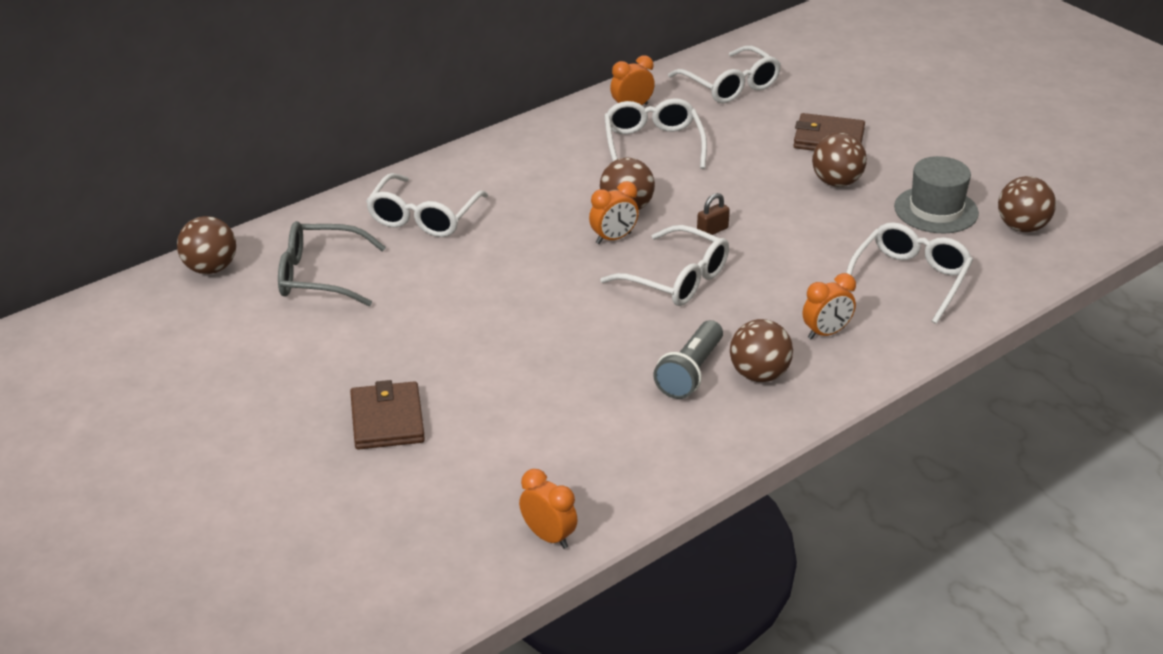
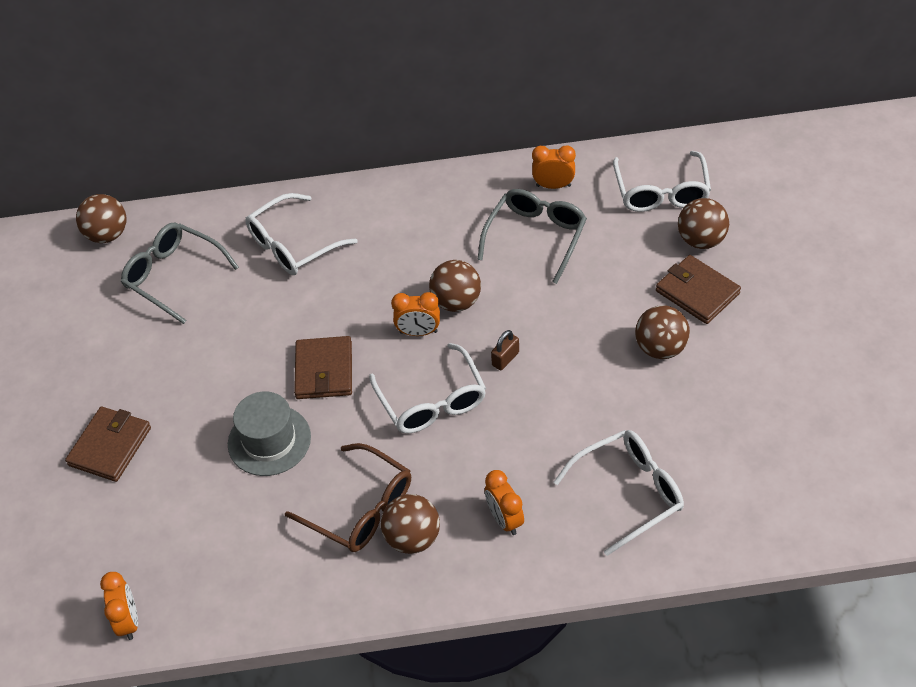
camera: 35 degrees right, 15 degrees up
(551, 293) = (324, 370): none -> brown wallet
(653, 145) = (536, 237): white glasses -> grey glasses
(690, 373) = (361, 508): grey flashlight -> brown glasses
(712, 231) = (505, 359): brown padlock -> brown padlock turned 45 degrees counterclockwise
(826, 333) = (505, 519): orange clock -> orange clock turned 60 degrees clockwise
(936, 210) = (723, 421): grey hat -> grey hat (269, 440)
(1022, 227) = (788, 478): brown ball -> brown ball (701, 240)

